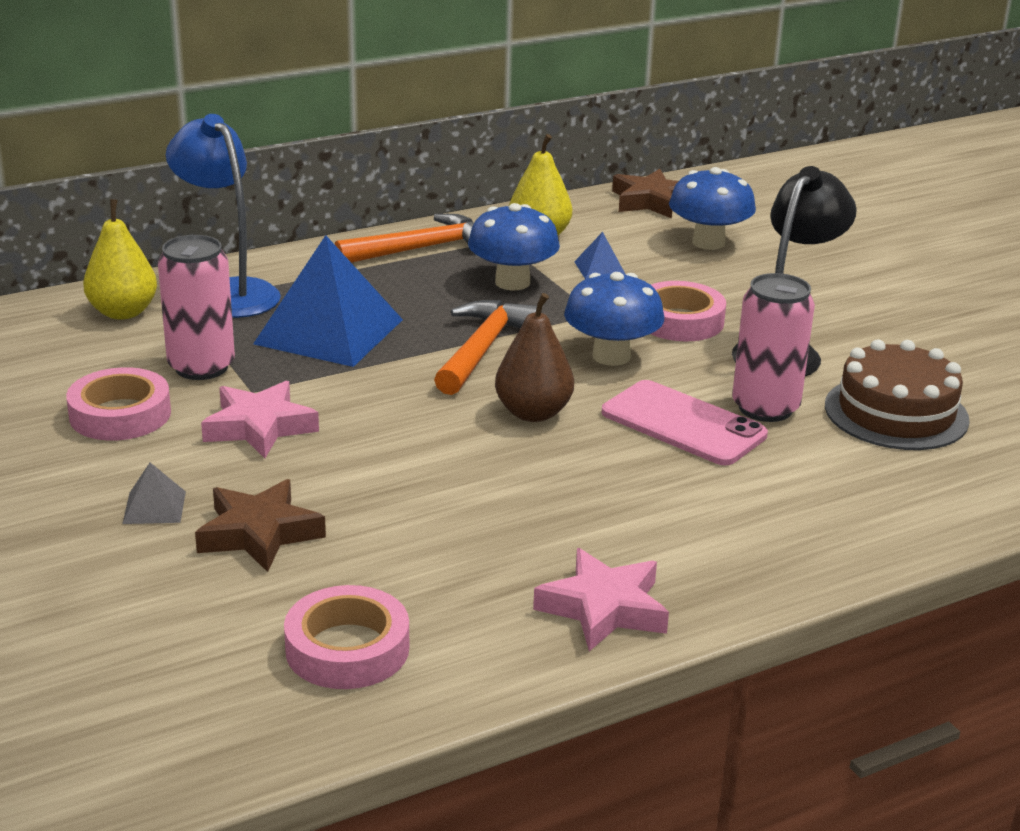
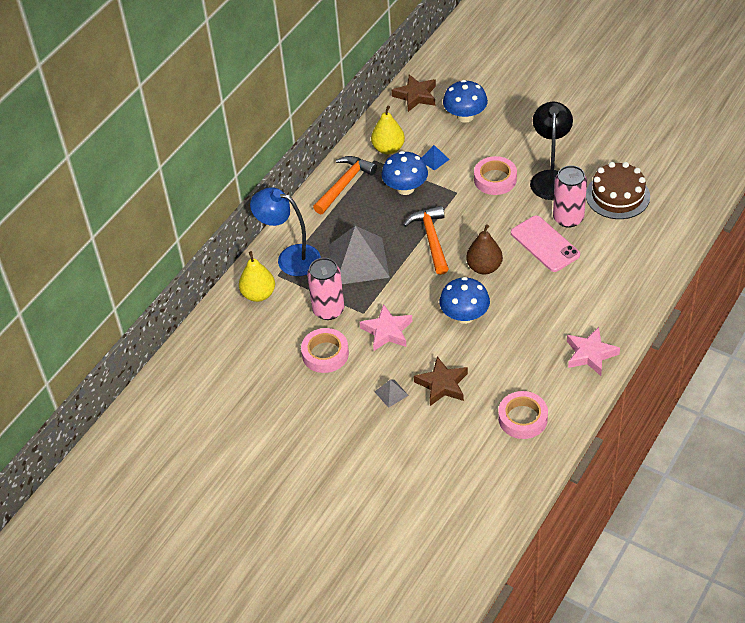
camera: 25 degrees left, 20 degrees up
(329, 331) = (358, 261): blue pyramid -> grey pyramid
(611, 356) = (486, 217): blue mushroom -> blue mushroom (464, 316)
(683, 424) = (545, 244): pink phone -> pink phone turned 45 degrees clockwise

